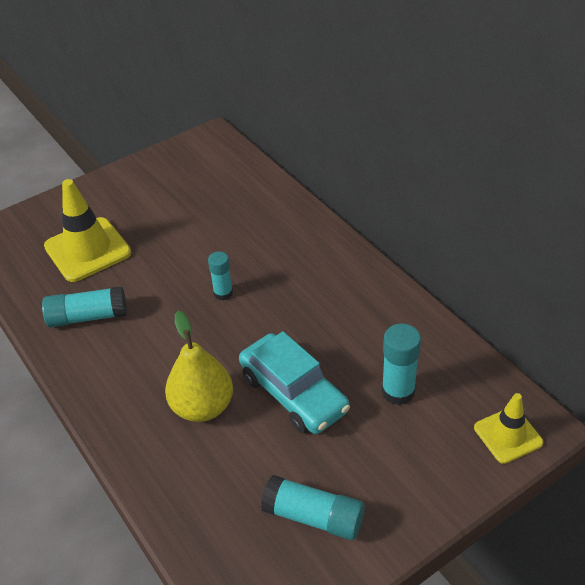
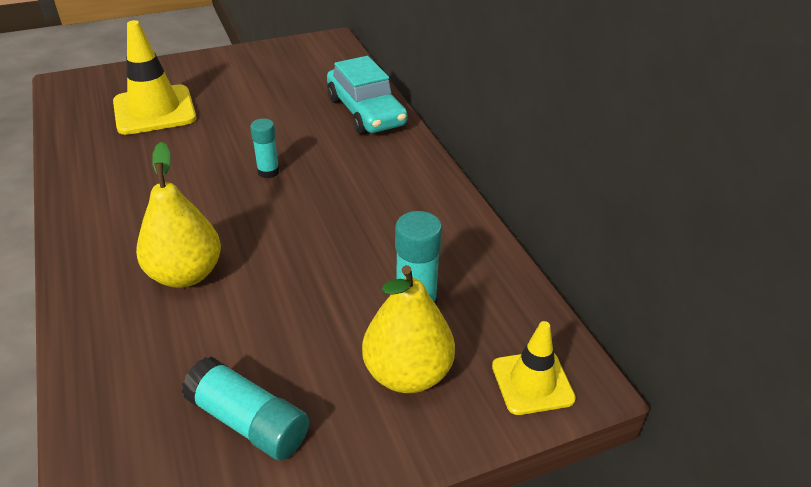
camera: 10 degrees right, 5 degrees down
(88, 317) = (118, 167): turquoise glue stick -> none
(293, 393) = (293, 282): turquoise car -> turquoise car (366, 112)
(414, 450) = (407, 374): none -> yellow pear

